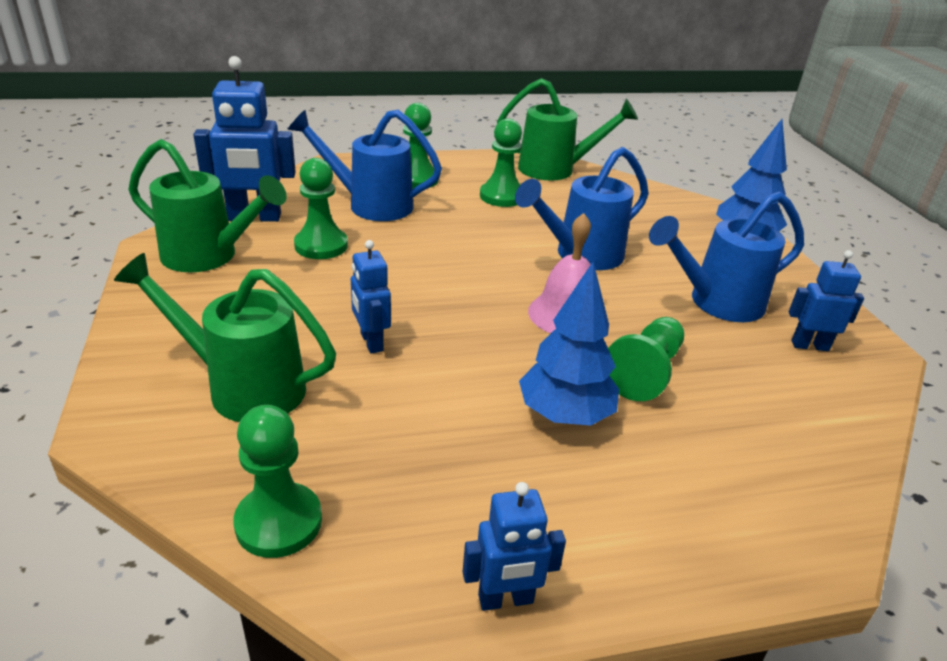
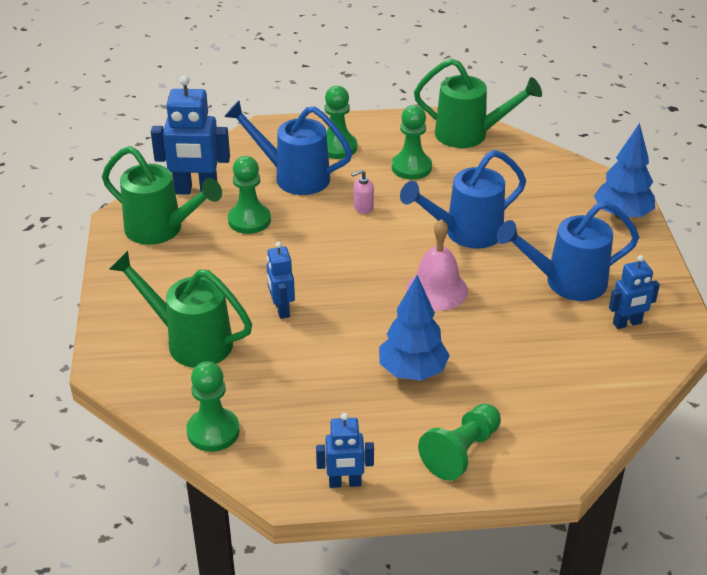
camera: 10 degrees right, 5 degrees up
(456, 232) = (363, 207): none -> pink soap dispenser
(645, 372) = (483, 341): green pawn -> green pawn (461, 452)
(809, 345) = (627, 323): blue robot -> blue robot turned 150 degrees clockwise

